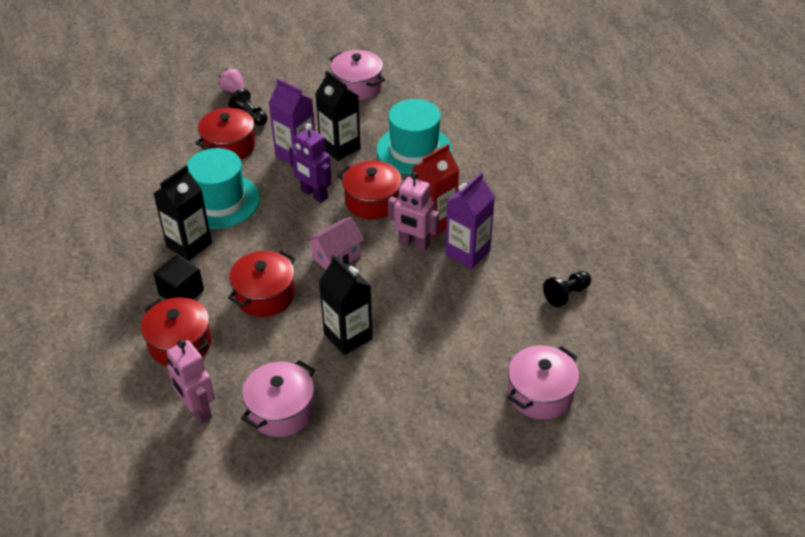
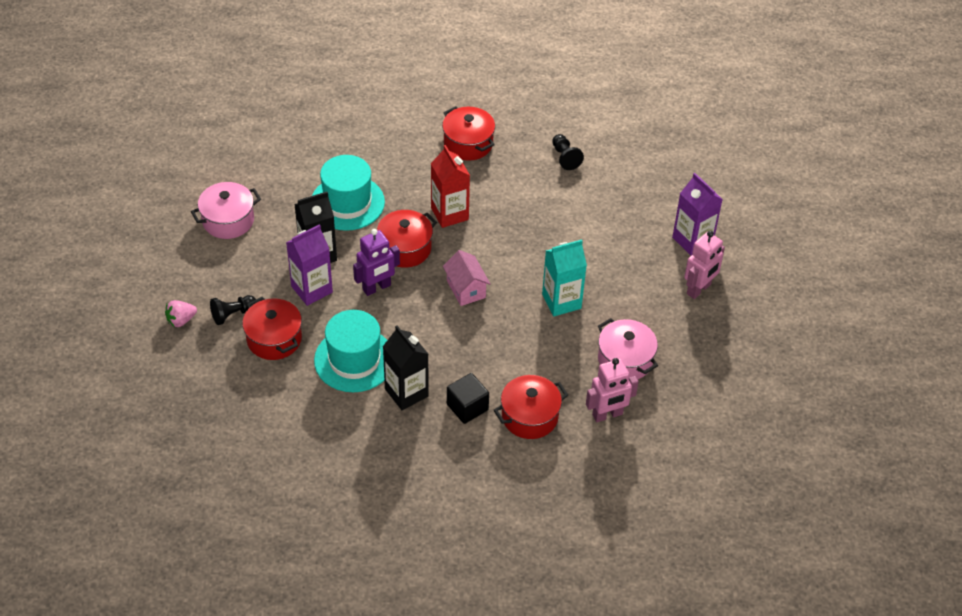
camera: 75 degrees left, 5 degrees up
(265, 295) = (494, 347): red pot -> red pot (468, 143)
(348, 336) = (561, 301): black carton -> turquoise carton
(413, 244) = (471, 234): pink robot -> pink robot (699, 289)
(467, 252) = (495, 202): purple carton -> purple carton (692, 240)
(540, 394) = (657, 203): pink pot -> none

